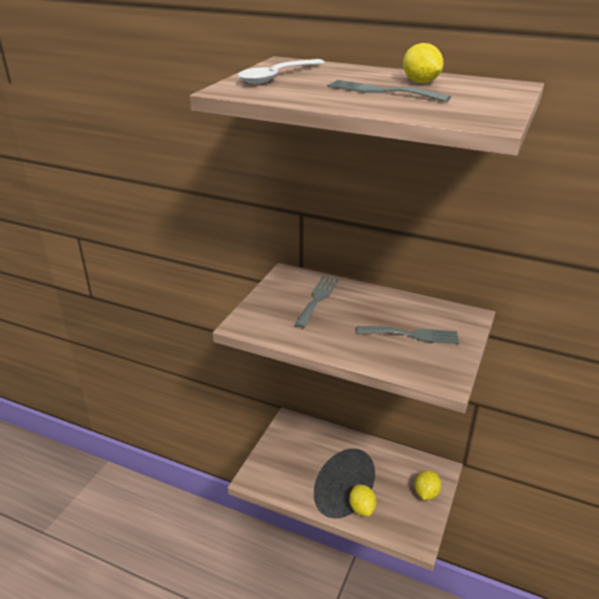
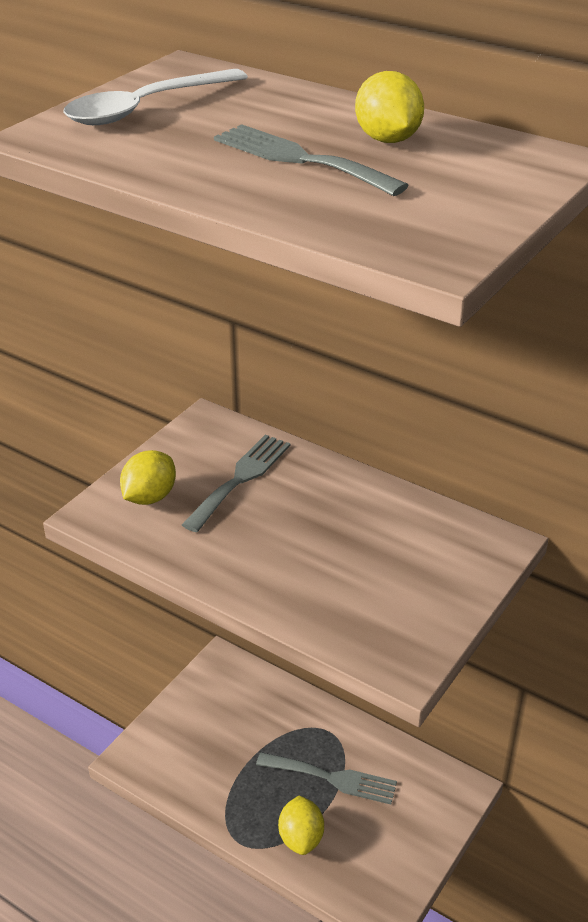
camera: 10 degrees right, 5 degrees up
(412, 335) = (378, 568): grey fork -> grey fork (332, 778)
(426, 493) = (420, 828): yellow lemon -> yellow lemon (149, 497)

